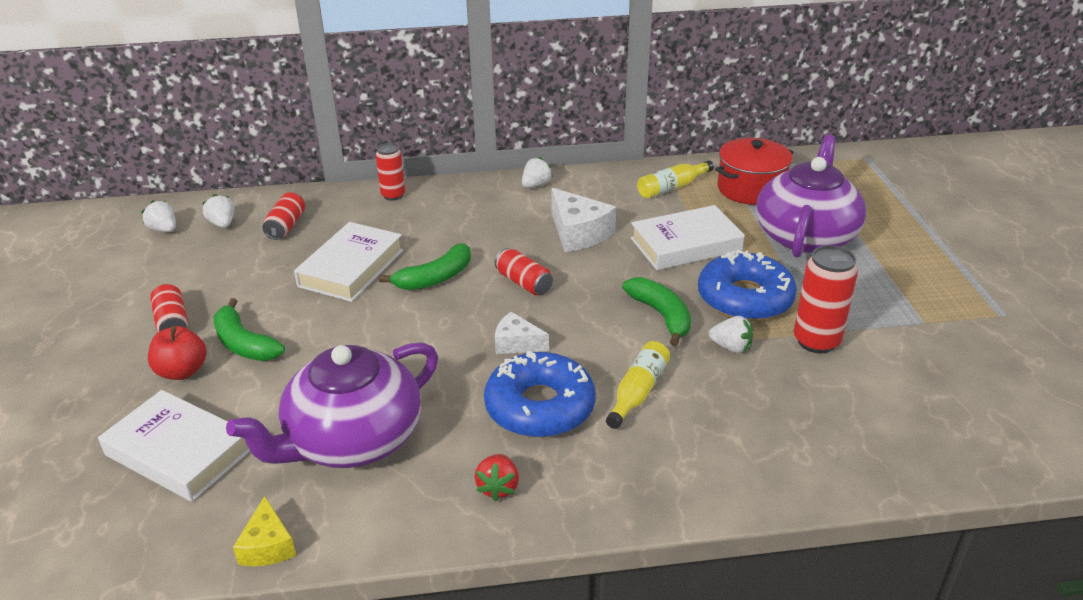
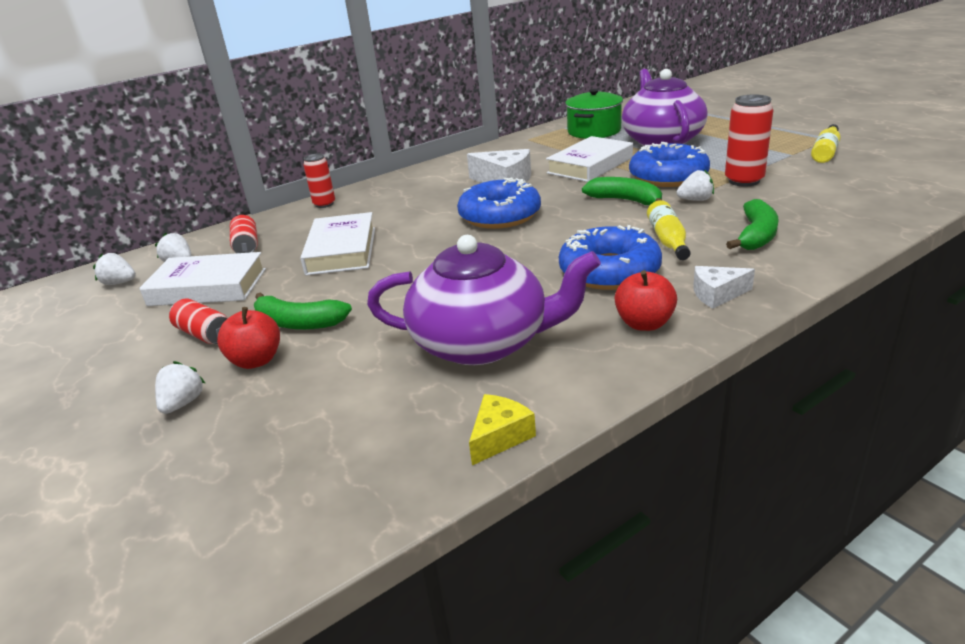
camera: 25 degrees left, 5 degrees down
(179, 452) = (323, 412): white book -> white book (208, 287)
(268, 546) = (499, 437): yellow cheese -> yellow cheese turned 105 degrees counterclockwise
(352, 440) = (483, 343): purple teapot -> purple teapot turned 105 degrees counterclockwise
(435, 278) = (424, 234): green banana -> green banana (756, 235)
(498, 487) = (644, 323): red strawberry -> red apple
(516, 343) = (541, 246): white cheese -> white cheese (717, 294)
(524, 283) = (500, 216): red can -> blue donut
(536, 185) = (437, 169): white strawberry -> white strawberry (183, 403)
(672, 187) = (539, 144): yellow bottle -> yellow bottle (825, 152)
(751, 189) = (594, 131): red pot -> green pot

